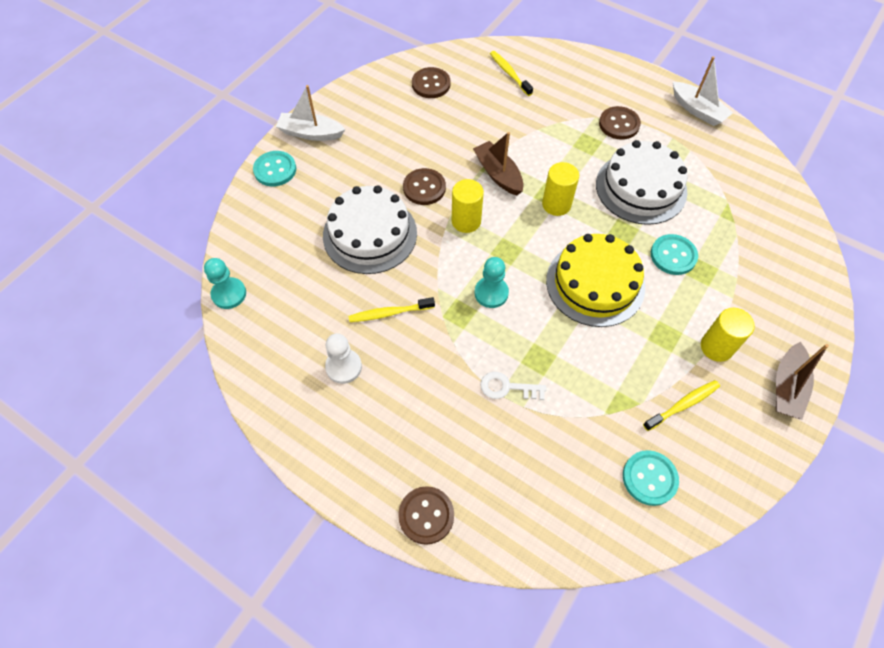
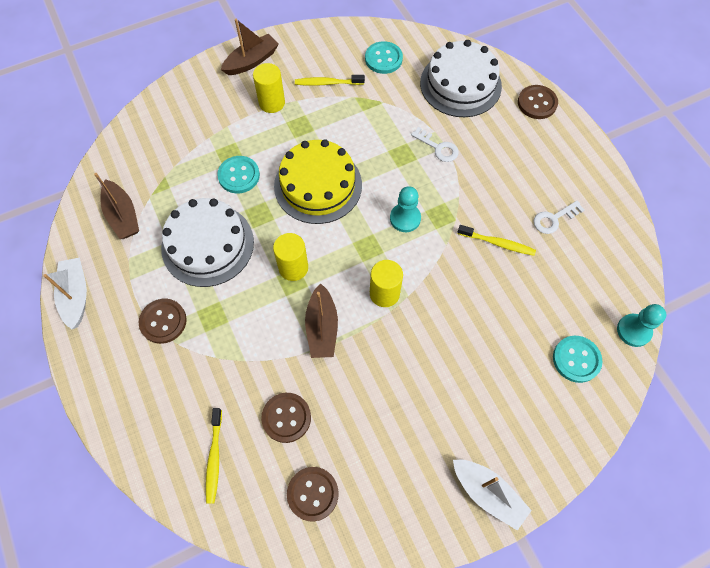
camera: 150 degrees left, 5 degrees up
(275, 170) = (546, 459): turquoise button -> turquoise button (576, 359)
(343, 367) = (554, 219): white pawn -> white key
(370, 234) = (480, 326): white cake -> white cake (460, 84)
(424, 188) = (402, 350): brown button -> brown button (286, 418)
(730, 175) = (123, 215): none -> brown boat

